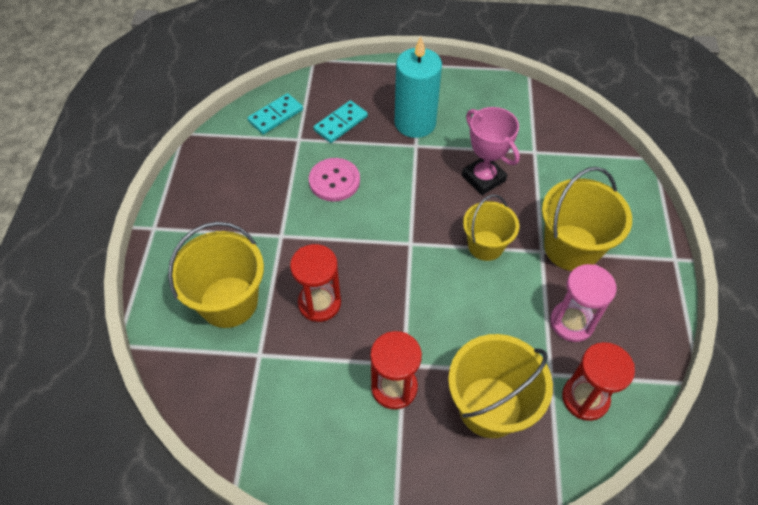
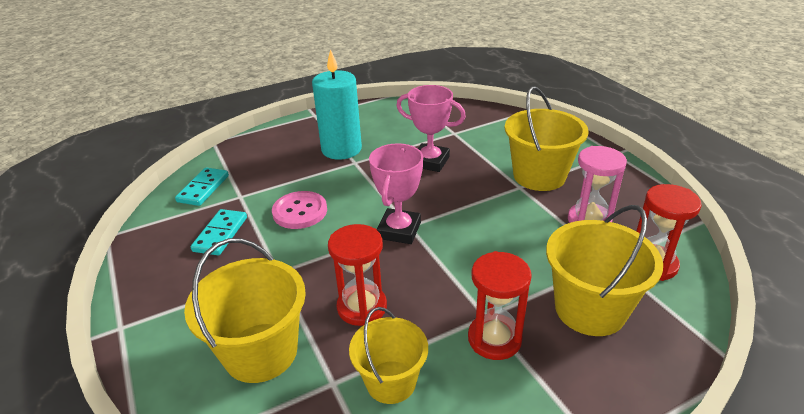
camera: 30 degrees left, 20 degrees down
(340, 123) = (273, 172): turquoise domino -> turquoise domino (220, 234)
(399, 244) = (399, 230): none -> pink trophy
(485, 245) = (473, 201): yellow bucket -> yellow bucket (391, 382)

